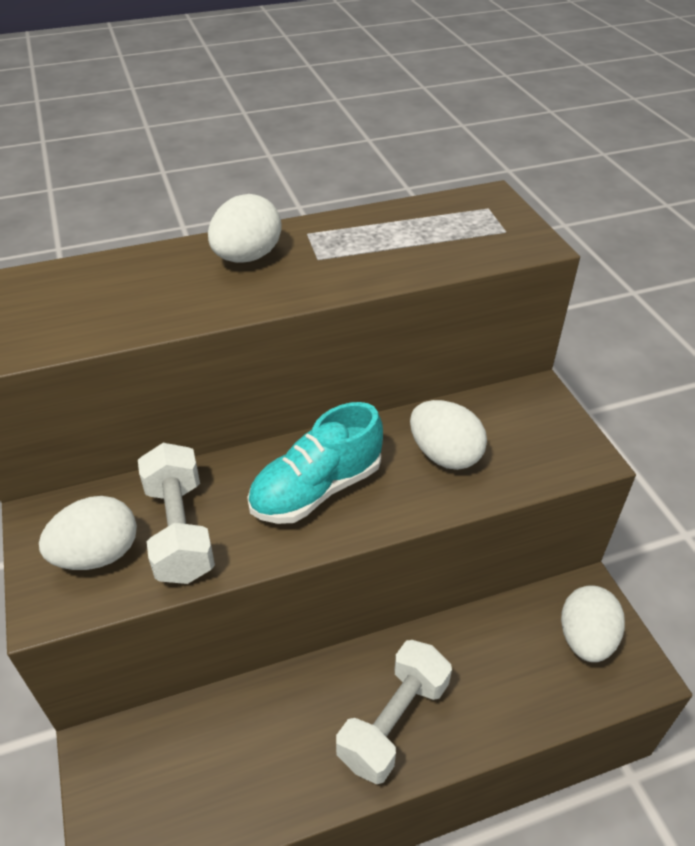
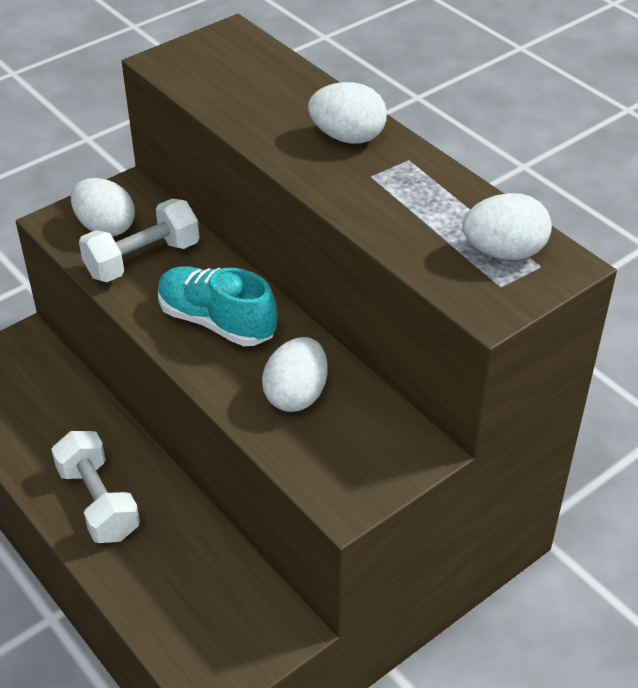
camera: 70 degrees right, 0 degrees up
(393, 722) = (98, 502): white dumbbell -> white dumbbell turned 45 degrees clockwise
(585, 638) = (231, 633): white egg -> white egg (504, 252)

